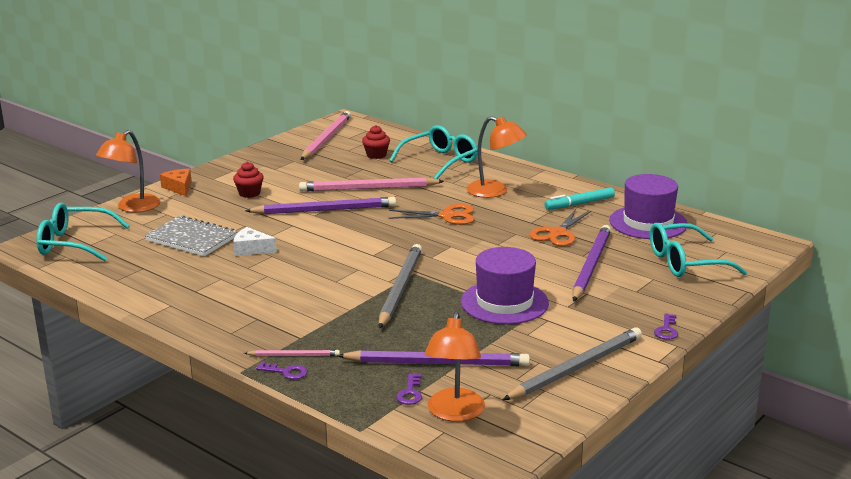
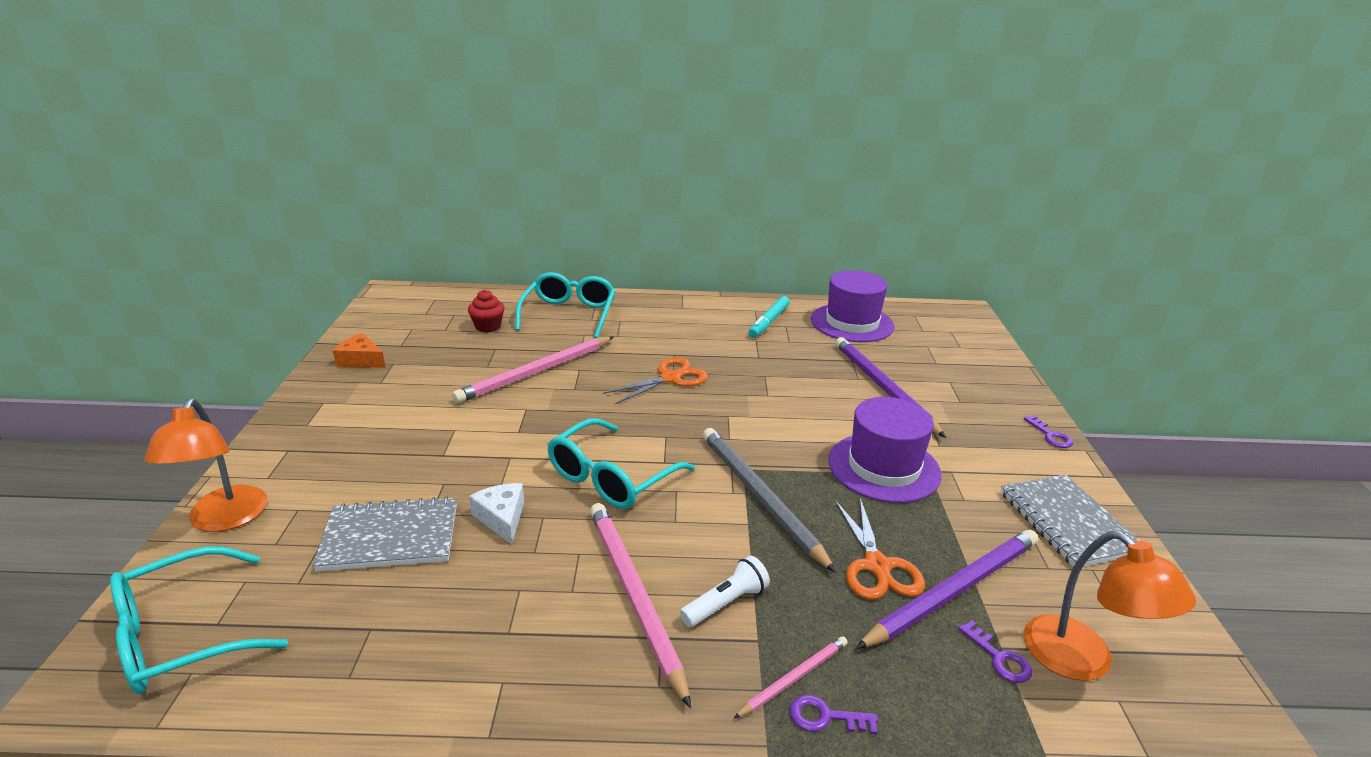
camera: 40 degrees left, 5 degrees up
(179, 187) = (268, 457): orange cheese -> orange cheese (361, 360)
(249, 193) = (390, 430): red cupcake -> none
(251, 249) = (502, 518): white cheese -> white cheese turned 90 degrees clockwise
(286, 372) = (825, 717): purple key -> purple key turned 150 degrees counterclockwise
(307, 320) = (726, 603): none -> white flashlight
(324, 210) = (522, 420): purple pencil -> none
(326, 139) = (398, 323): pink pencil -> pink pencil (634, 596)
(495, 191) = (674, 333): orange lamp -> none
(558, 233) = (801, 361): orange scissors -> orange scissors (877, 566)
(575, 368) = (1068, 522): grey pencil -> grey notebook
(685, 262) = (943, 354): turquoise glasses -> turquoise glasses (610, 478)

